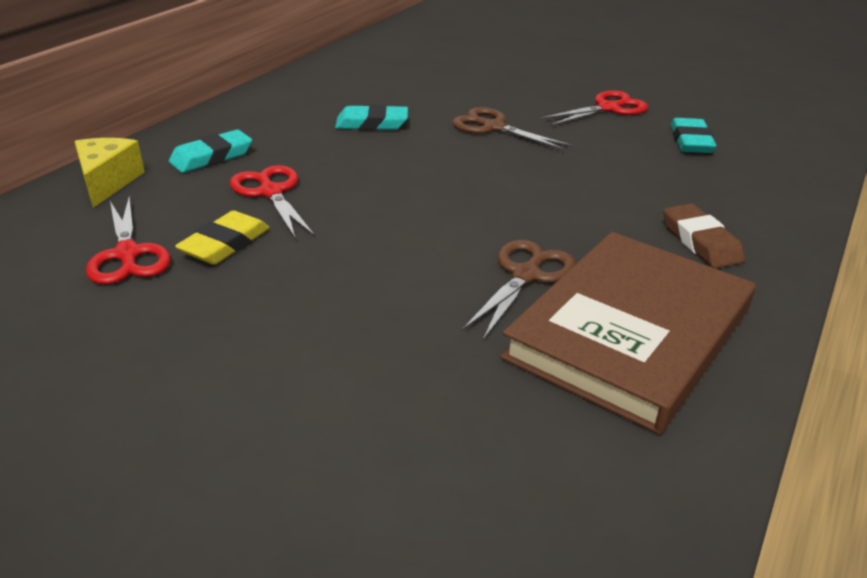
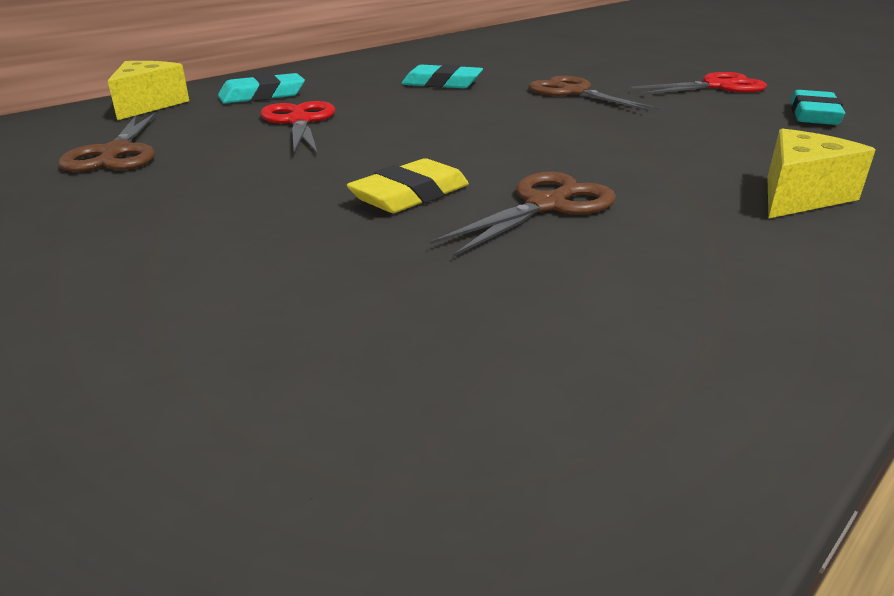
camera: 15 degrees right, 5 degrees down
(127, 254) = (116, 153): red scissors -> brown scissors
(225, 244) = (219, 153): yellow eraser -> yellow eraser (410, 195)
(629, 333) = (661, 272): brown book -> none
(701, 241) = (799, 196): brown eraser -> yellow cheese

